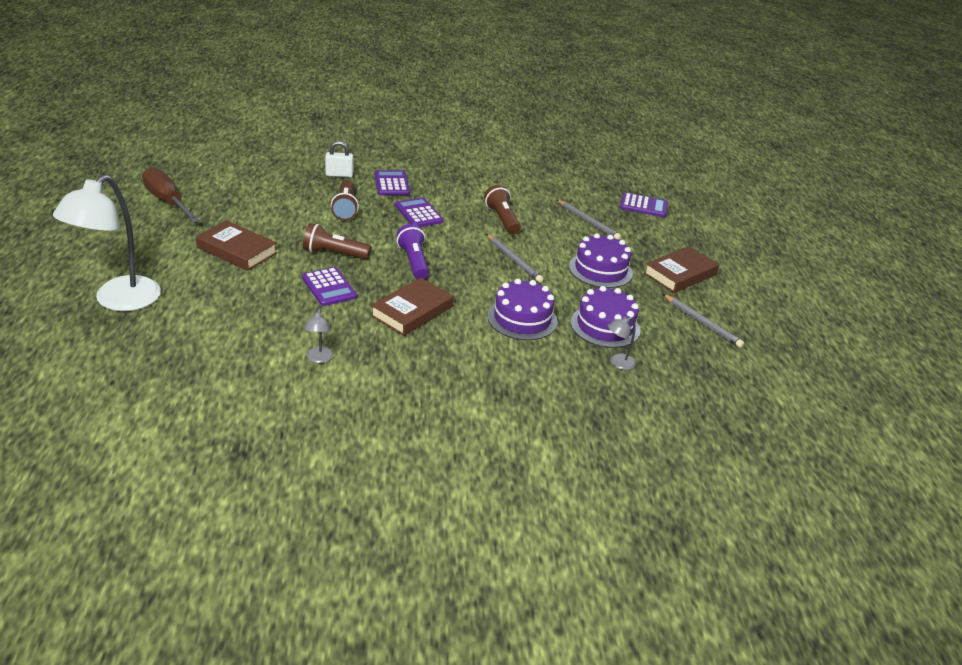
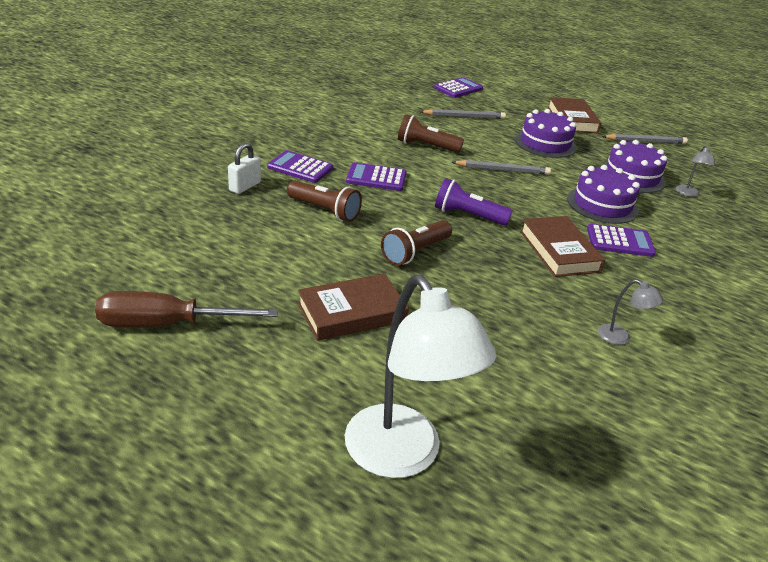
camera: 55 degrees left, 0 degrees up
(329, 287) = (482, 280): purple calculator -> purple calculator (620, 241)

